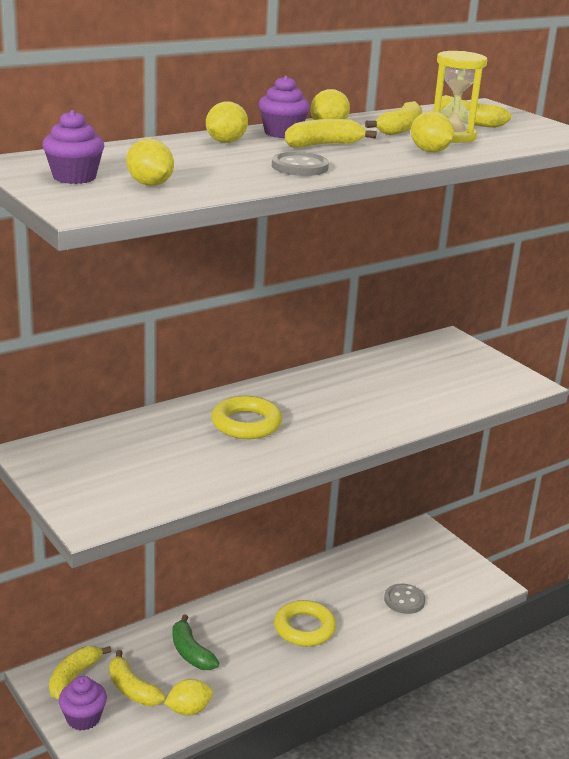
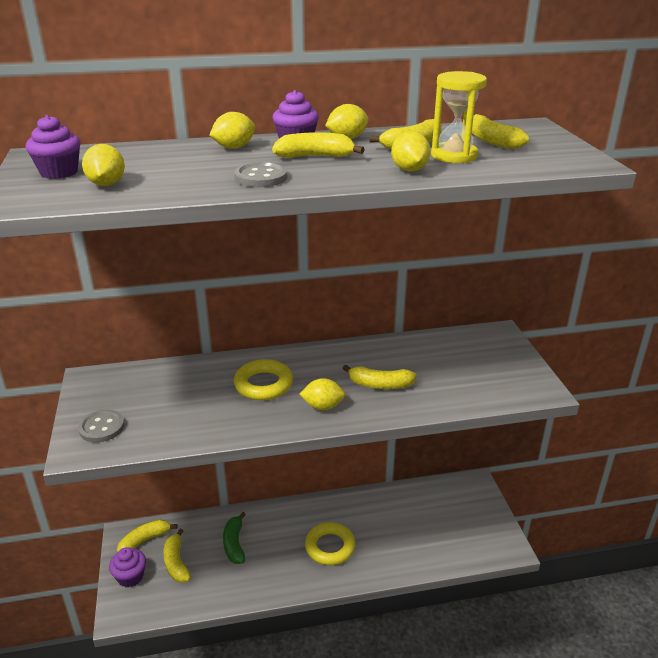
camera: 25 degrees right, 5 degrees up
(188, 710) = (204, 593): yellow lemon -> yellow lemon (323, 406)
(370, 404) = (380, 385): none -> yellow banana
(404, 600) = (424, 543): grey button -> grey button (102, 427)

